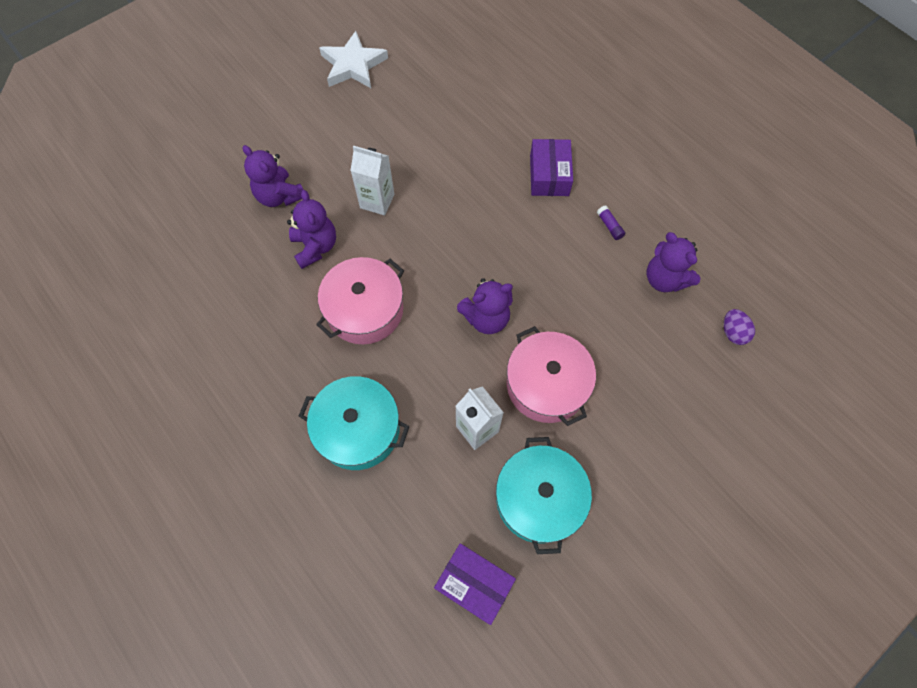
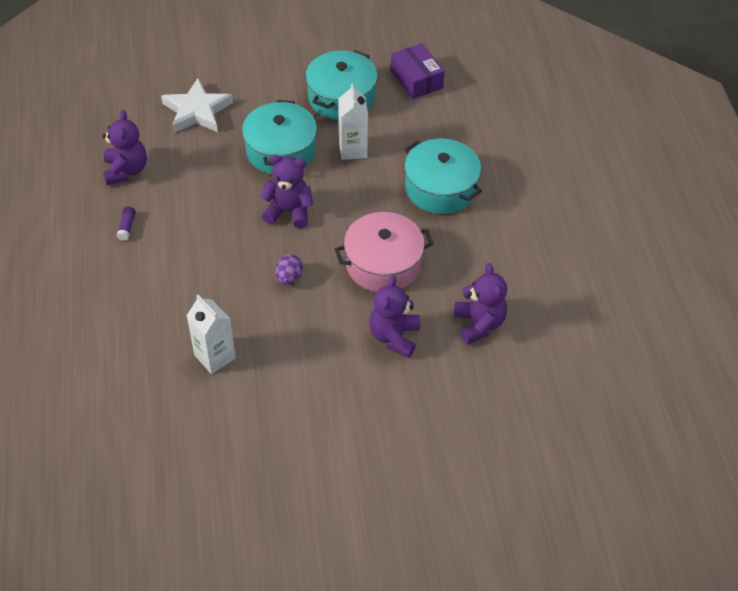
camera: 150 degrees left, 15 degrees down
(279, 196) = (401, 404): purple teddy bear -> purple teddy bear (479, 324)
(353, 65) = (227, 523): white star -> white star (197, 111)
(377, 201) = (310, 350): white carton -> white carton (215, 356)
(546, 384) = (281, 151): pink pot -> turquoise pot
(549, 175) = (134, 293): purple box -> none
(733, 332) = (116, 117): purple egg -> purple egg (289, 278)

